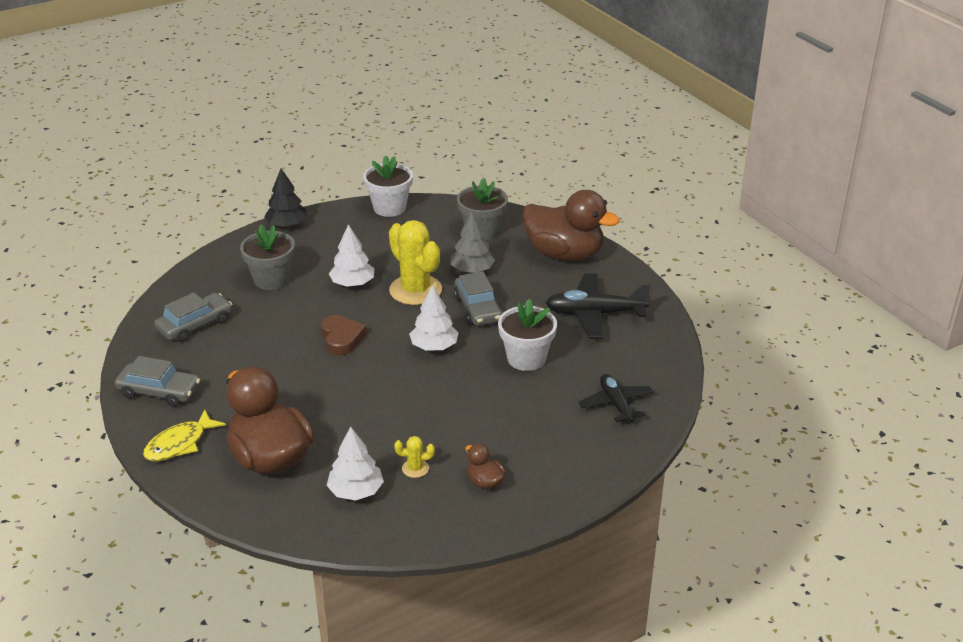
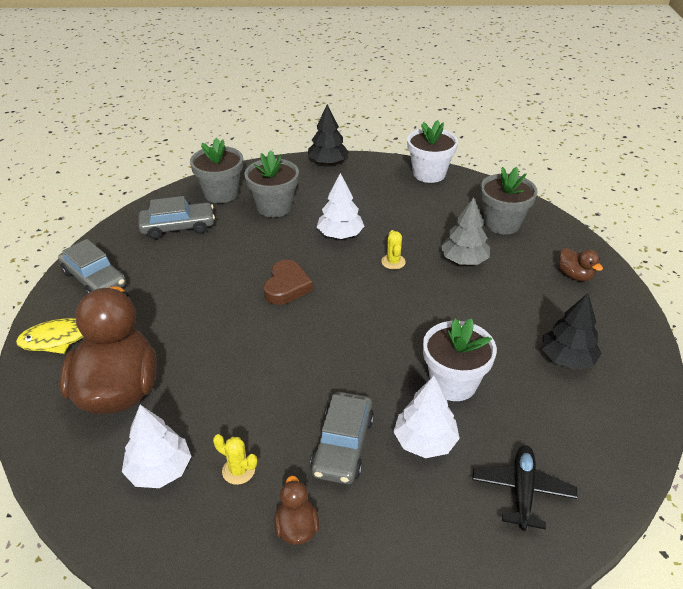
camera: 30 degrees right, 5 degrees up
(208, 283) = (221, 193): none -> grey flower pot
(415, 290) = (393, 262): yellow cactus -> yellow cactus, size x0.43
(434, 346) = (366, 329): white tree -> white tree (425, 441)
(477, 308) = (441, 304): grey car -> grey car (343, 445)
(564, 254) = (574, 275): brown duck -> brown duck, size x0.42
(595, 314) = (567, 358): black plane -> black tree

